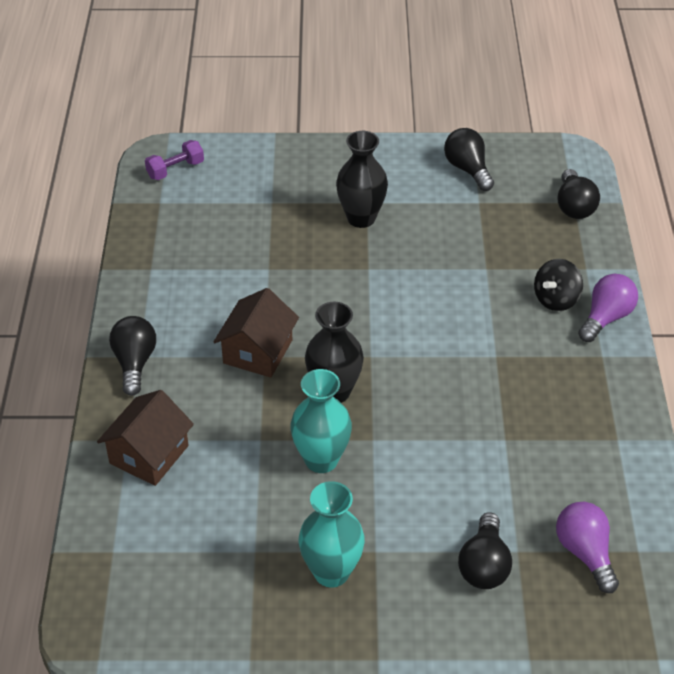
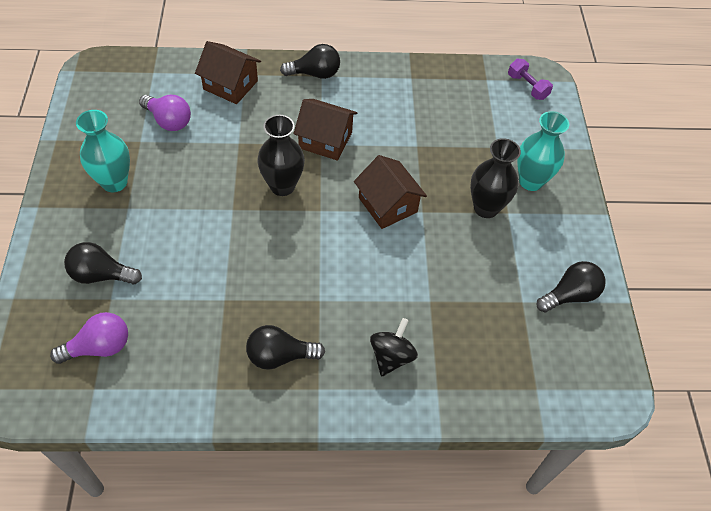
camera: 85 degrees right, 10 degrees up
(321, 460) = (215, 177): turquoise vase -> turquoise vase (530, 181)
(360, 297) = (387, 205): none -> brown house
(556, 299) = (391, 356): black spinning top -> black spinning top turned 75 degrees clockwise
(574, 206) = (529, 388): black light bulb -> black light bulb (280, 356)
(606, 318) = (368, 399): purple light bulb -> purple light bulb (168, 121)

